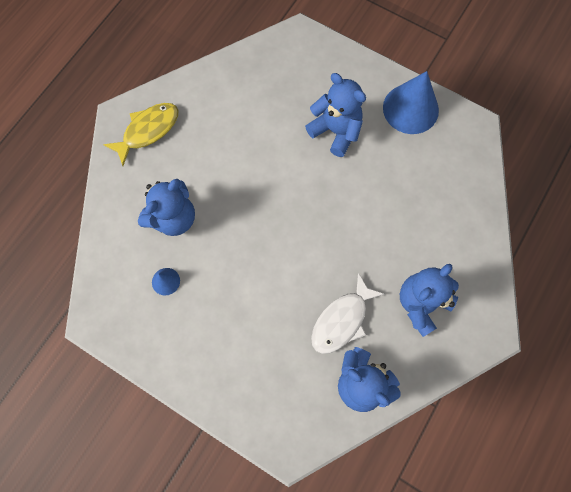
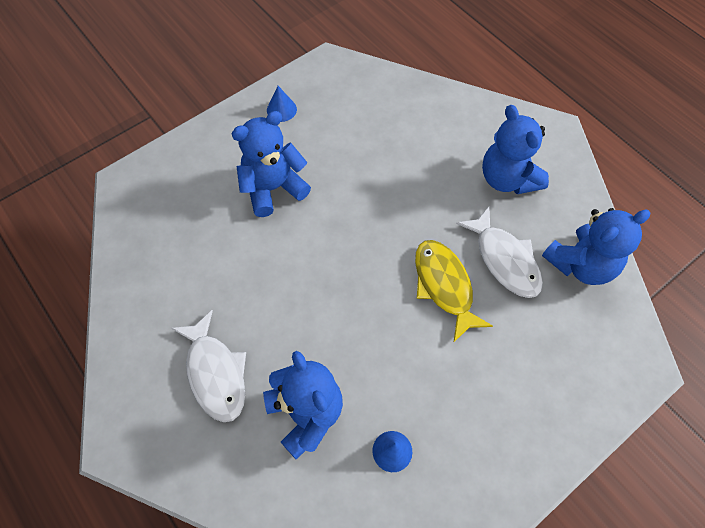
camera: 70 degrees left, 10 degrees down
(148, 131) = (161, 409): yellow fish -> yellow fish (444, 286)
(181, 152) = (215, 373): none -> white fish
(410, 109) = (281, 109): blue cone -> blue cone, size x0.46

